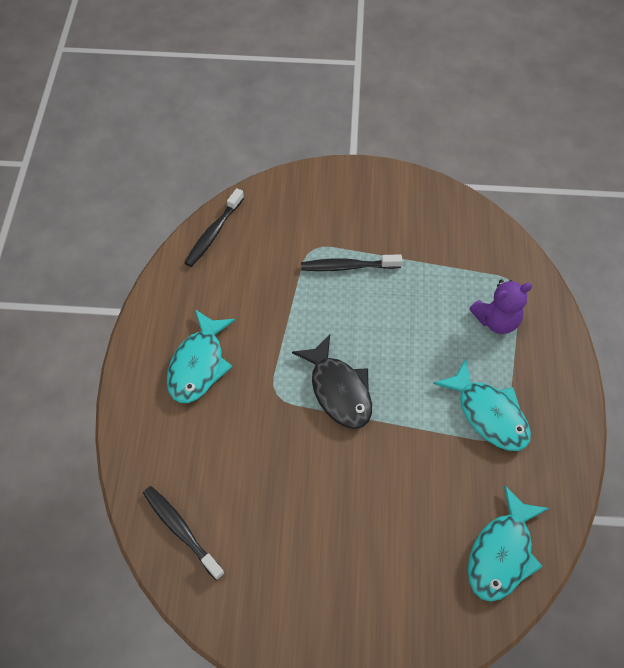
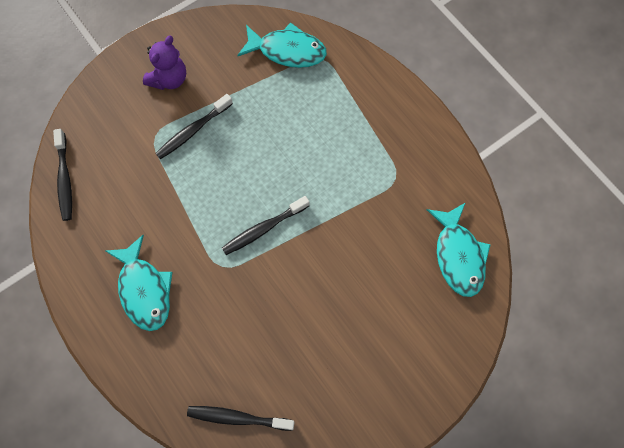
camera: 40 degrees left, 10 degrees up
(338, 390) = (263, 229): black fish -> black toothbrush
(488, 413) = (377, 167): turquoise fish -> turquoise fish (287, 51)
(496, 320) = (330, 95): purple teddy bear -> purple teddy bear (169, 79)

